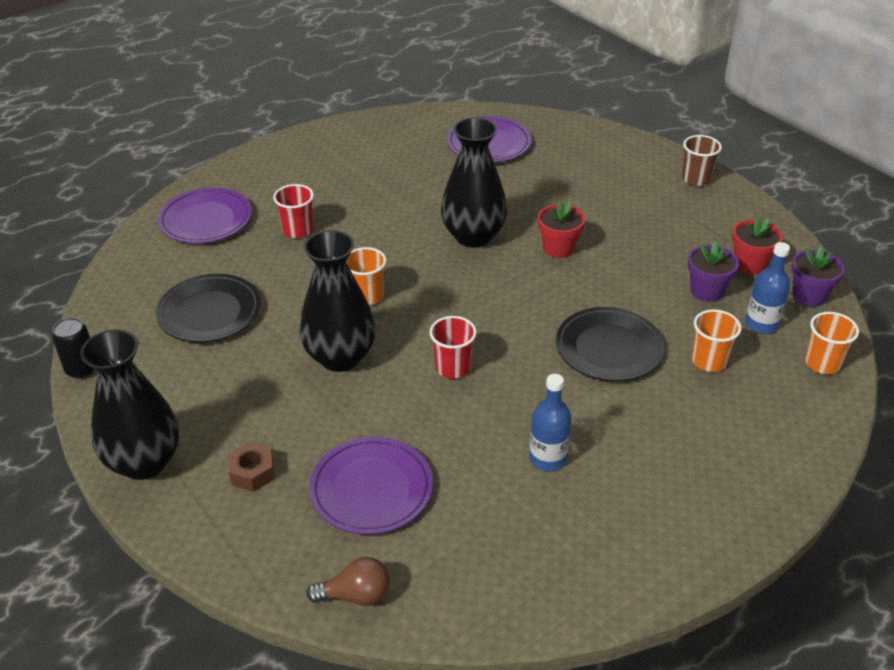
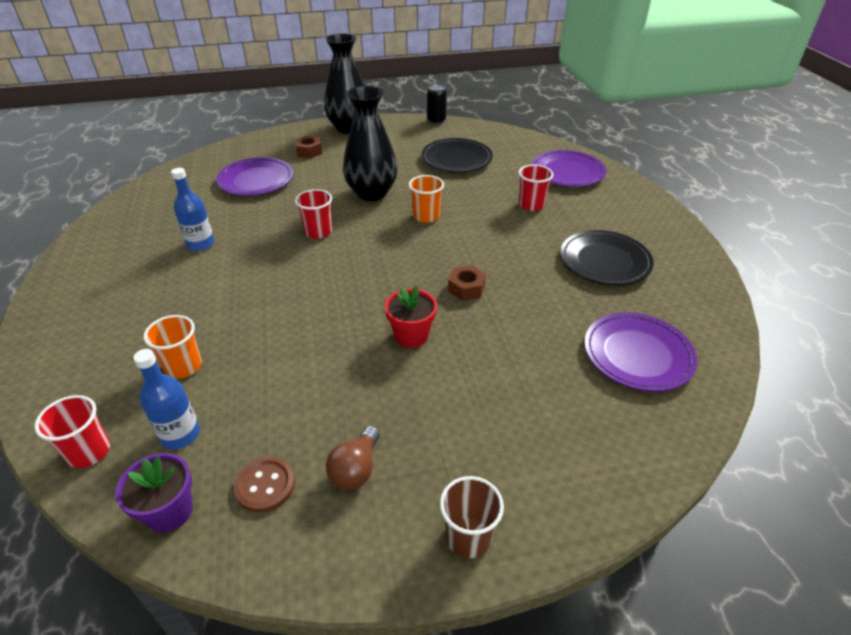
camera: 115 degrees right, 0 degrees up
(356, 595) = (200, 163): brown light bulb -> brown light bulb (356, 469)
(473, 236) = (466, 288): black vase -> brown nut
(609, 348) = (259, 312): black plate -> black plate (604, 261)
(706, 291) = (261, 417): purple flower pot -> none
(750, 264) = (265, 485): red flower pot -> brown button
(822, 363) = (89, 452): orange cup -> red cup

